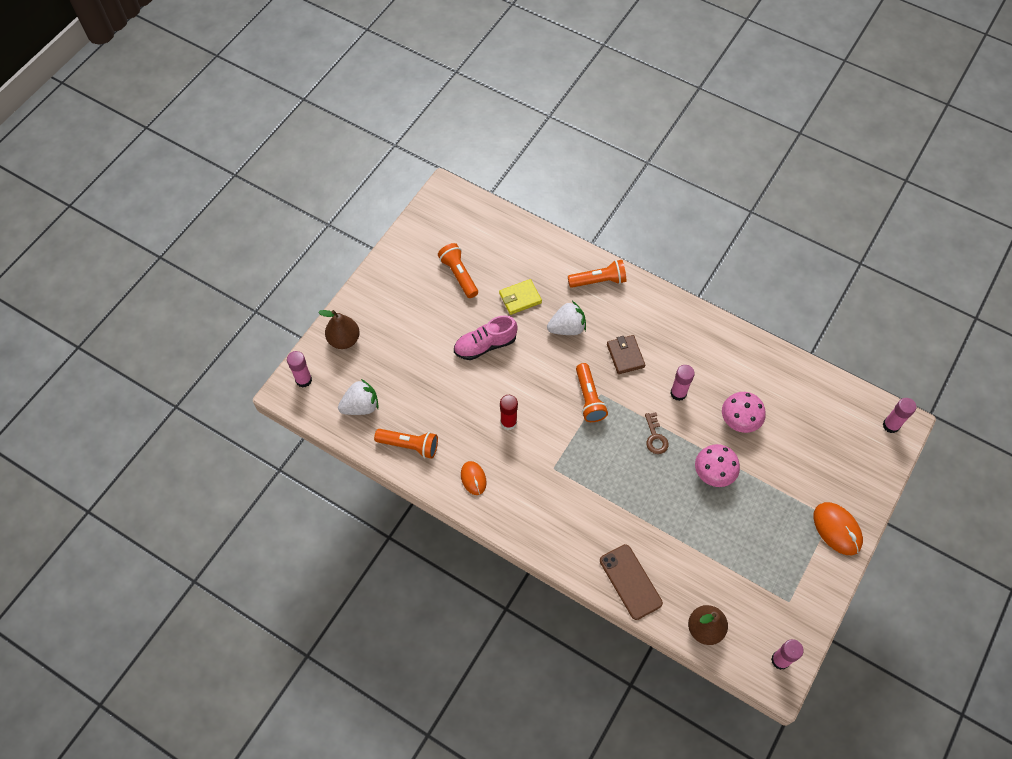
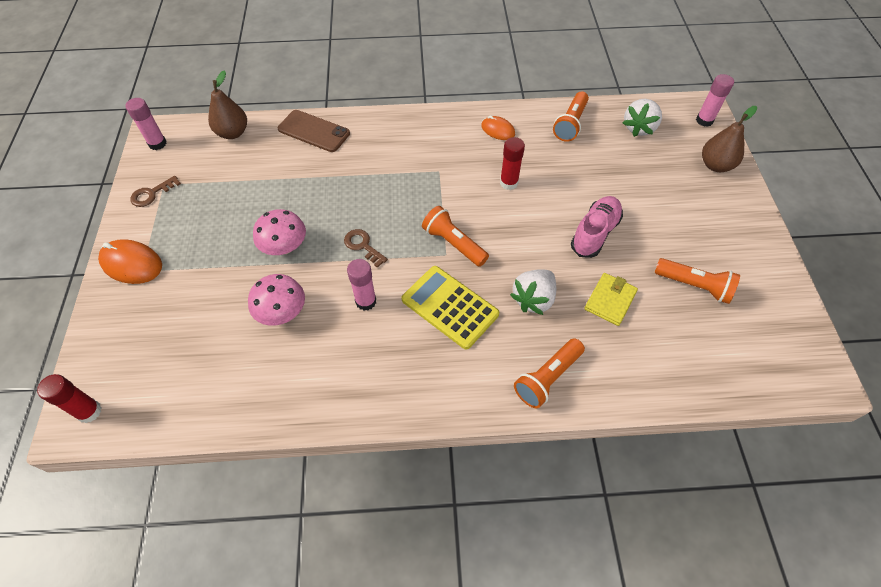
camera: 145 degrees right, 5 degrees down
(409, 445) = (570, 124): orange flashlight -> orange flashlight turned 45 degrees counterclockwise
(625, 356) = (449, 307): brown wallet -> yellow calculator
(802, 596) = (152, 194): none -> brown key
(891, 425) = (89, 411): pink glue stick -> red glue stick

